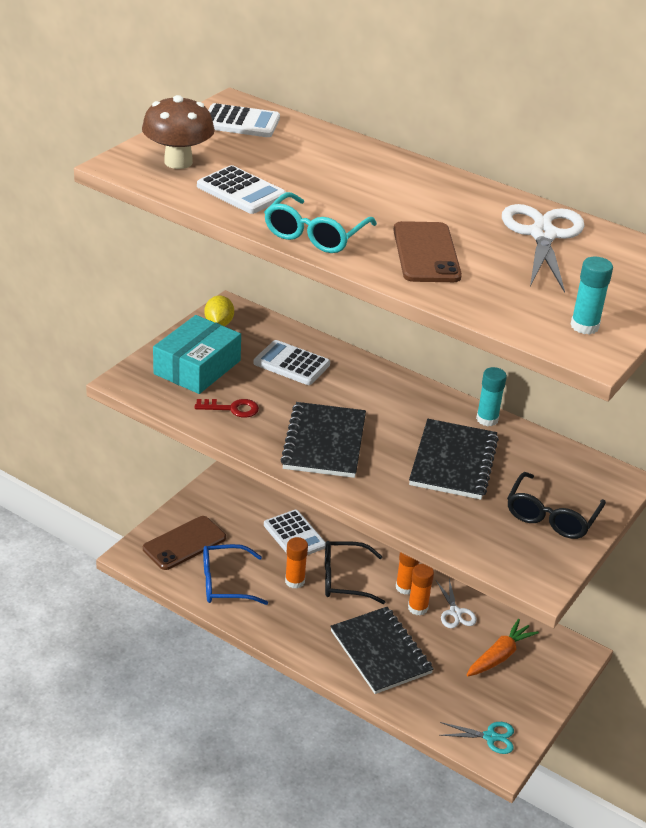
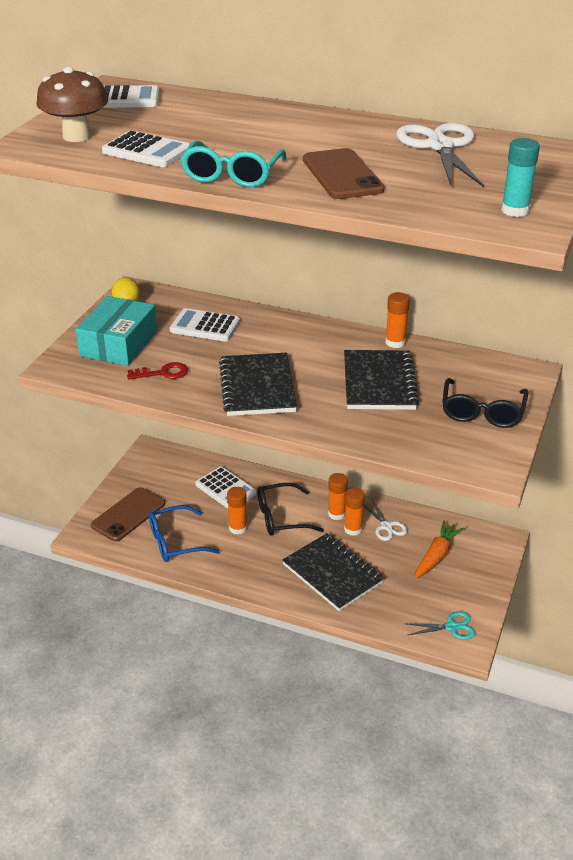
camera: 10 degrees left, 0 degrees up
(487, 419) = (395, 342): turquoise glue stick -> orange glue stick

